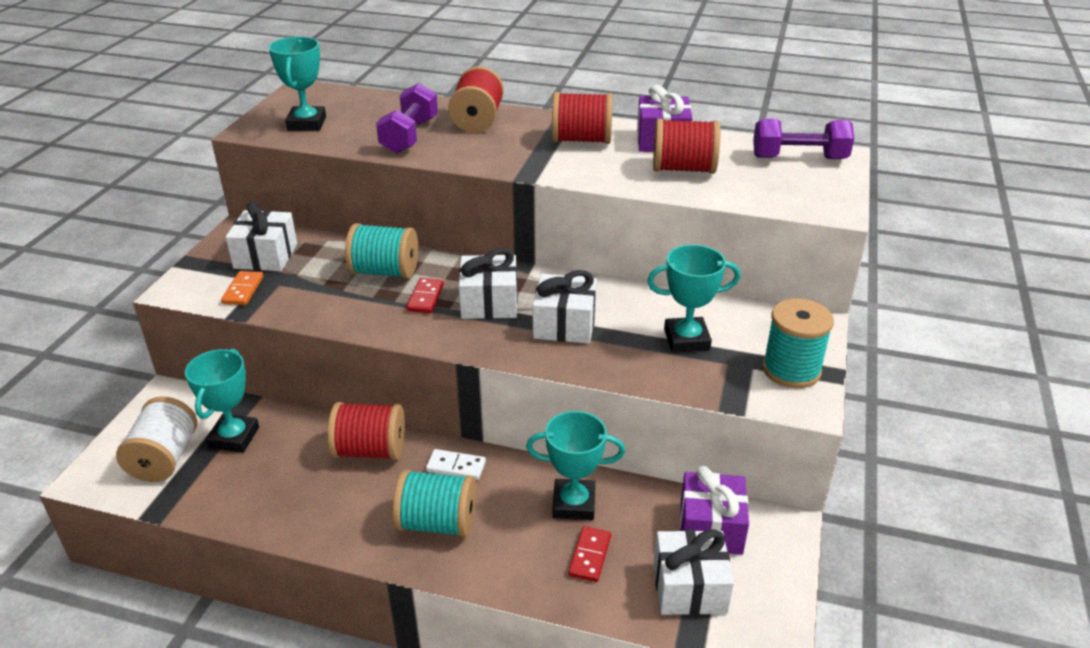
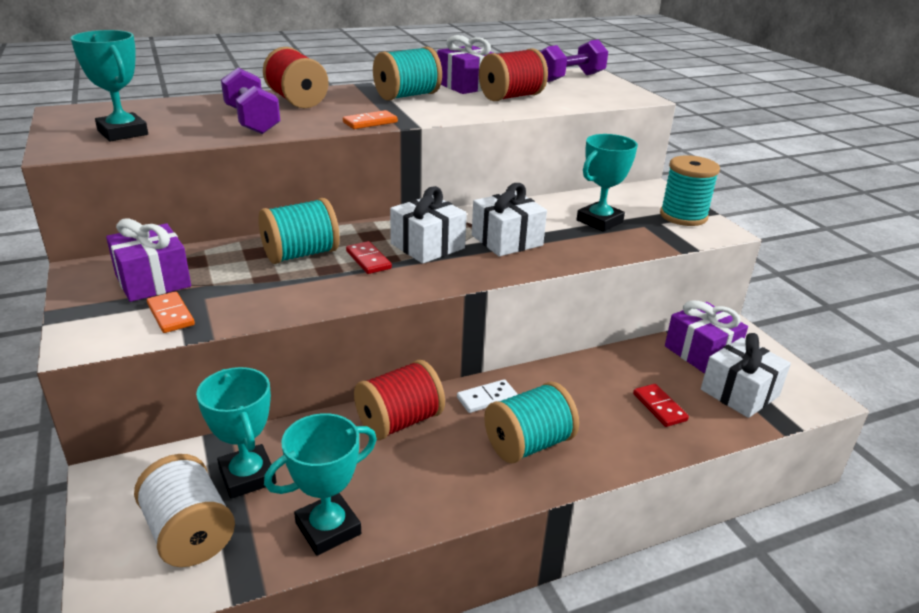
camera: 40 degrees left, 5 degrees down
(266, 256) = (153, 281): white gift -> purple gift
(498, 165) = (370, 122): none -> orange domino
(574, 504) = (603, 380): turquoise trophy -> turquoise trophy (328, 528)
(581, 140) = (407, 96): red spool -> turquoise spool

